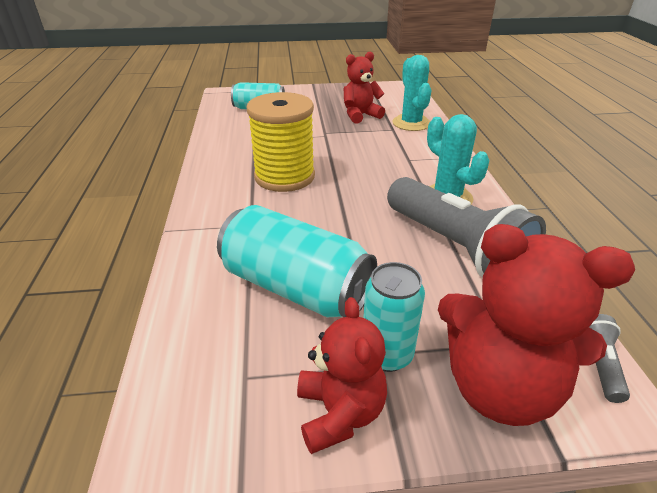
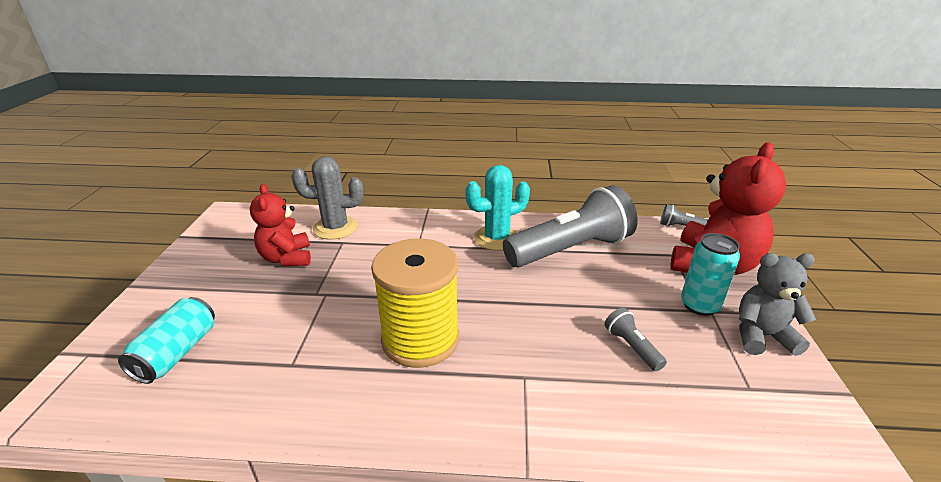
camera: 80 degrees left, 5 degrees down
(296, 287) = (632, 347): turquoise can -> grey flashlight
(339, 413) = (761, 336): red teddy bear -> grey teddy bear
(411, 123) = (335, 228): turquoise cactus -> grey cactus

